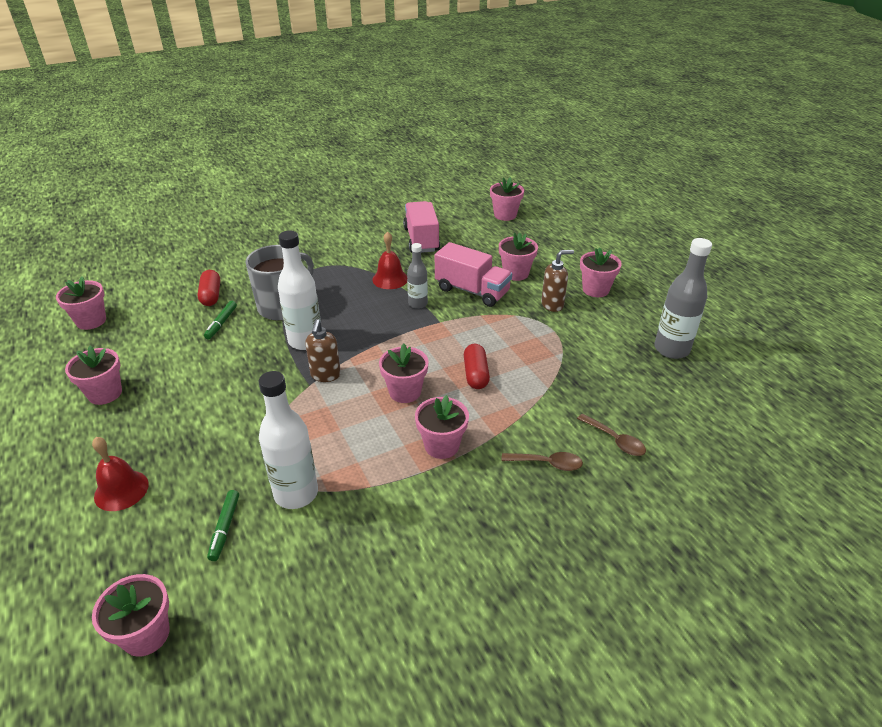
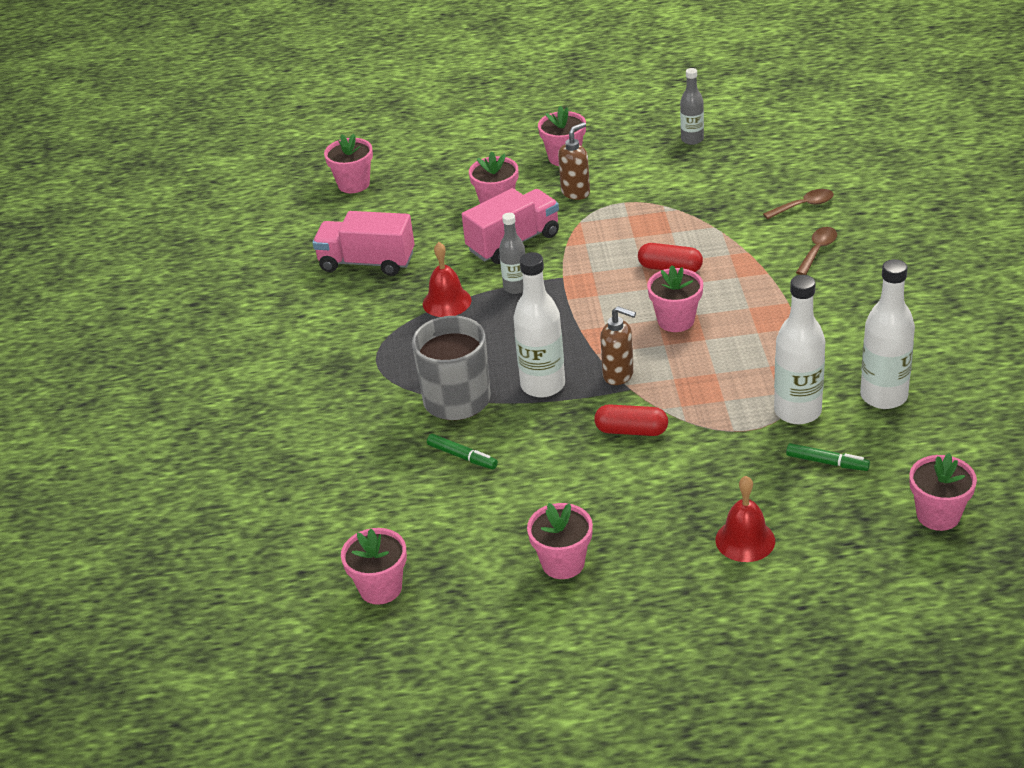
camera: 65 degrees left, 0 degrees up
(211, 295) = (386, 465): red capsule -> red capsule (631, 431)
(329, 556) = (883, 396): none -> white bottle
(441, 445) = (768, 309): pink flower pot -> none
(552, 305) = (576, 192): brown soap dispenser -> brown soap dispenser turned 45 degrees clockwise
(671, 349) = (692, 139): grey bottle -> grey bottle, size x0.60

